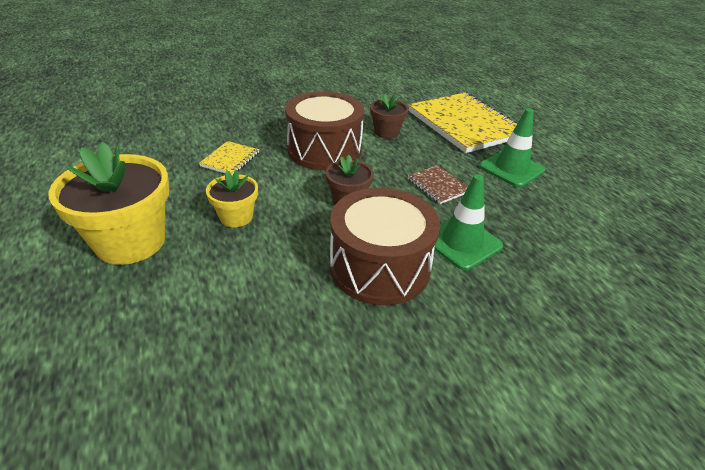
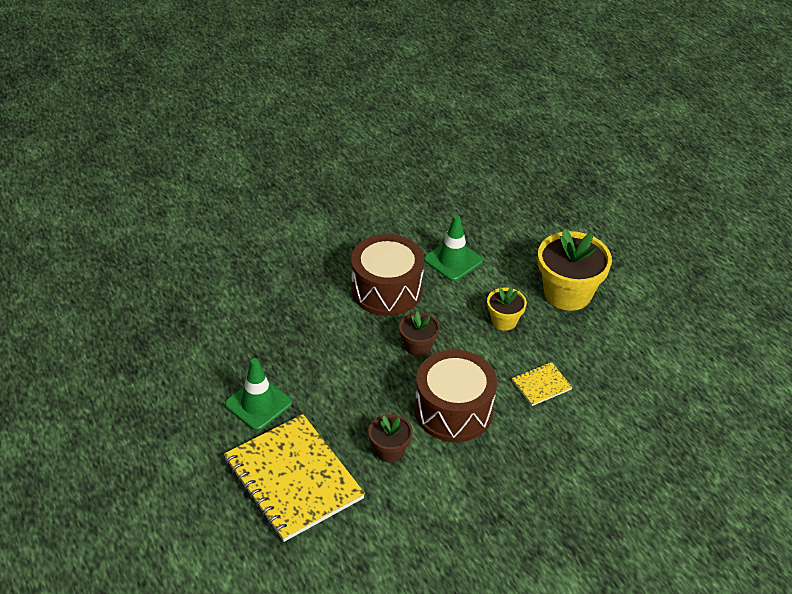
camera: 175 degrees right, 5 degrees up
(230, 159) = (541, 385): yellow notebook -> yellow notebook turned 45 degrees clockwise
(438, 186) = (337, 372): brown notebook -> none
(461, 242) = (324, 314): green traffic cone -> green traffic cone (453, 260)

